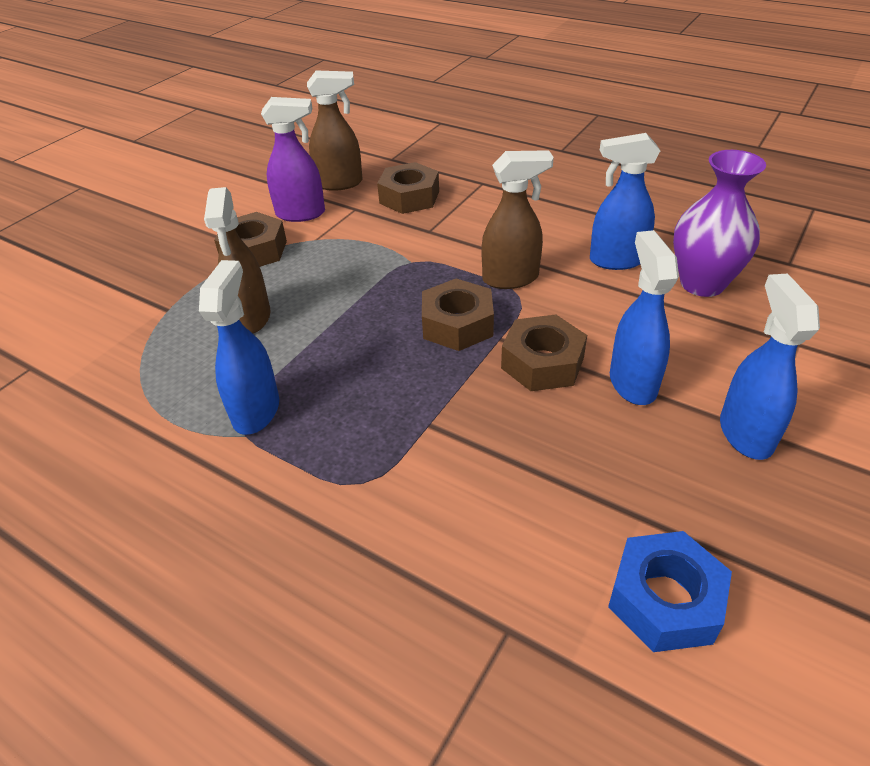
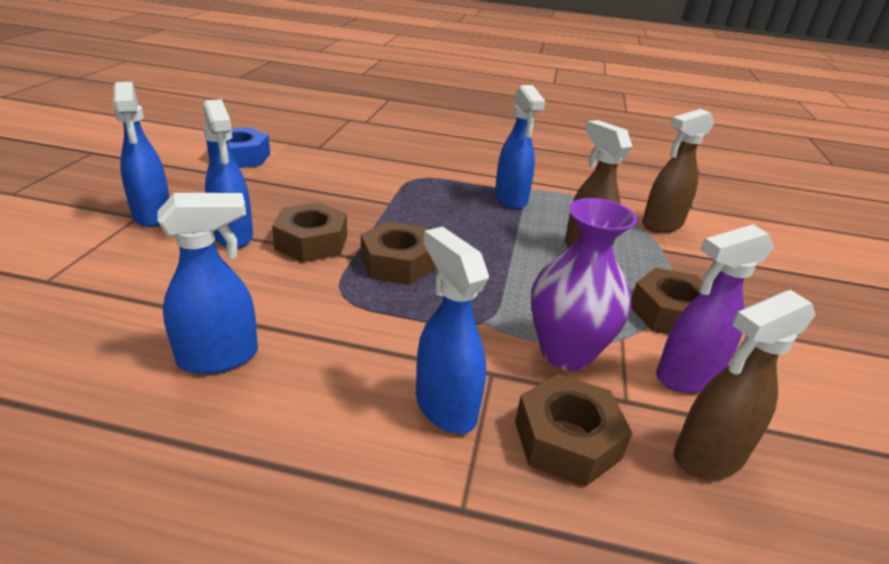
camera: 155 degrees right, 10 degrees down
(470, 218) = (445, 407): none -> blue spray bottle
(511, 278) = (357, 315): brown spray bottle -> brown spray bottle (661, 224)
(702, 284) = (112, 336): purple vase -> purple vase (566, 352)

